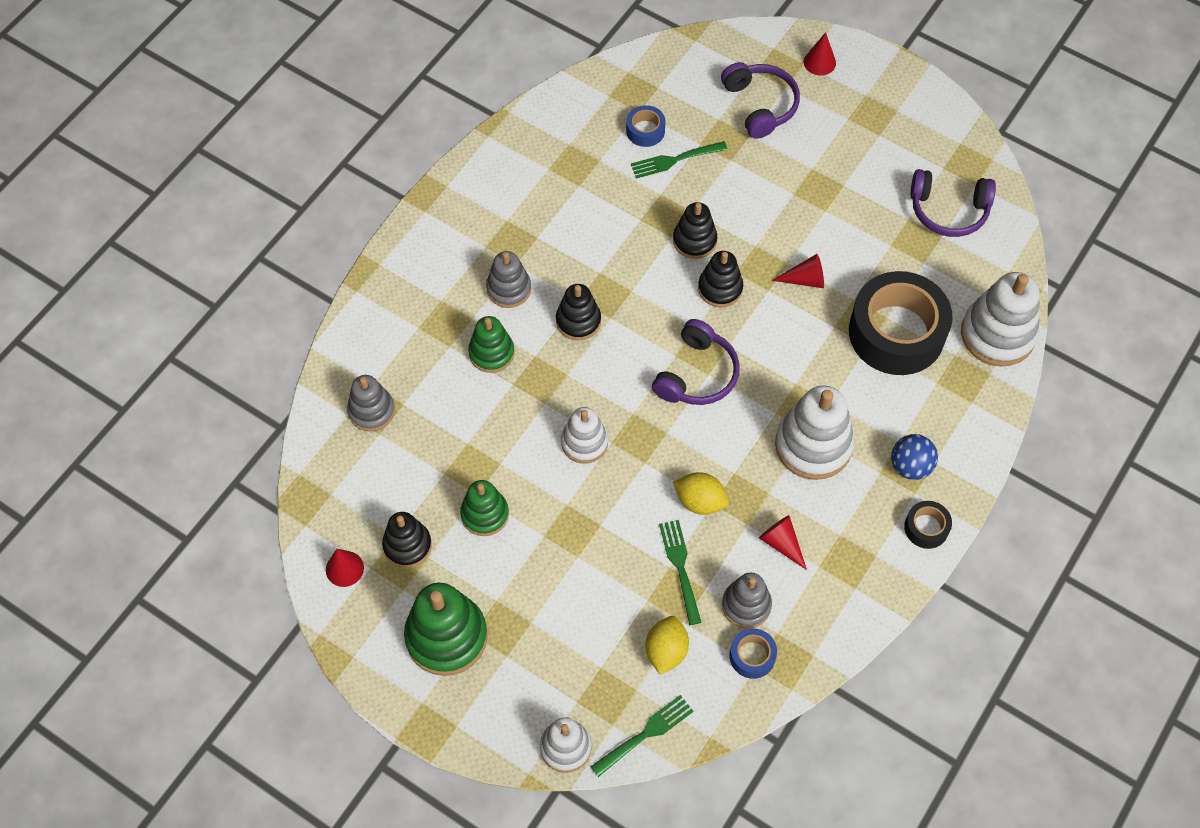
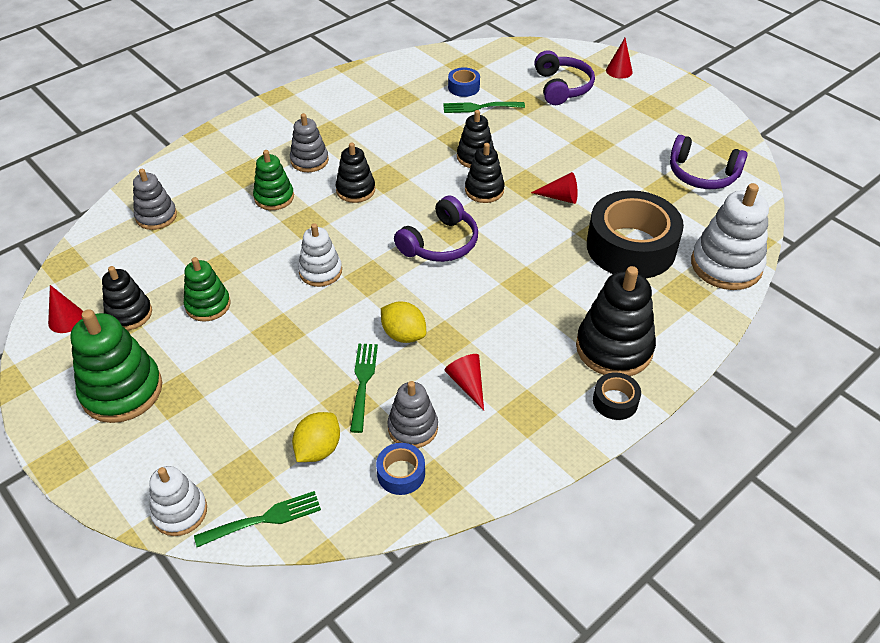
camera: 15 degrees right, 15 degrees down
(813, 445) = (526, 313): white stacking toy -> none
(910, 466) = (614, 348): blue ball -> black stacking toy

